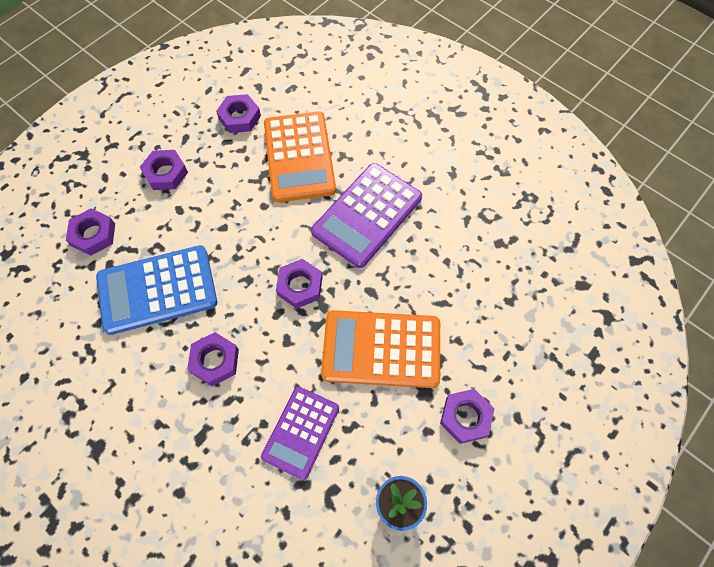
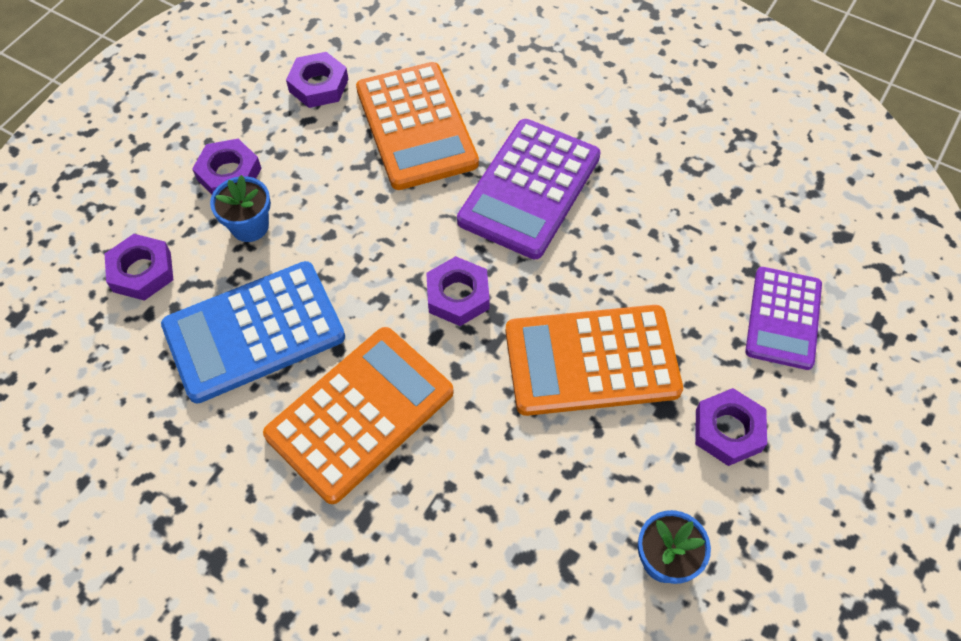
camera: 10 degrees left, 5 degrees down
(171, 213) = (250, 226): none -> blue flower pot
(215, 361) = (360, 414): purple nut -> orange calculator
(300, 432) = (505, 488): purple calculator -> purple calculator (783, 318)

